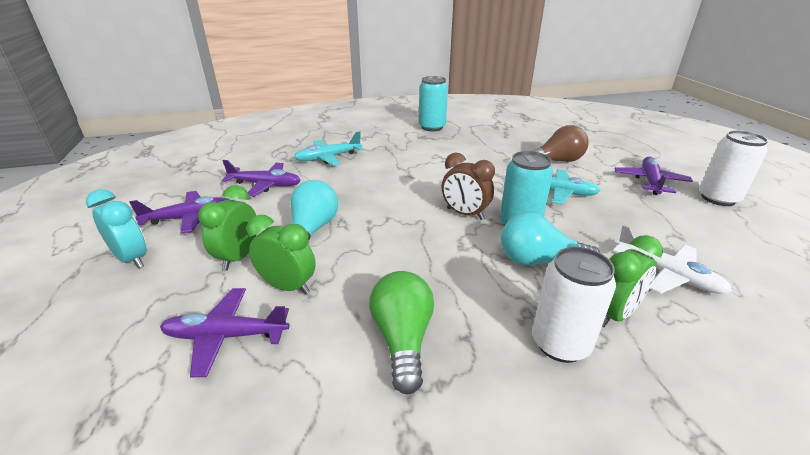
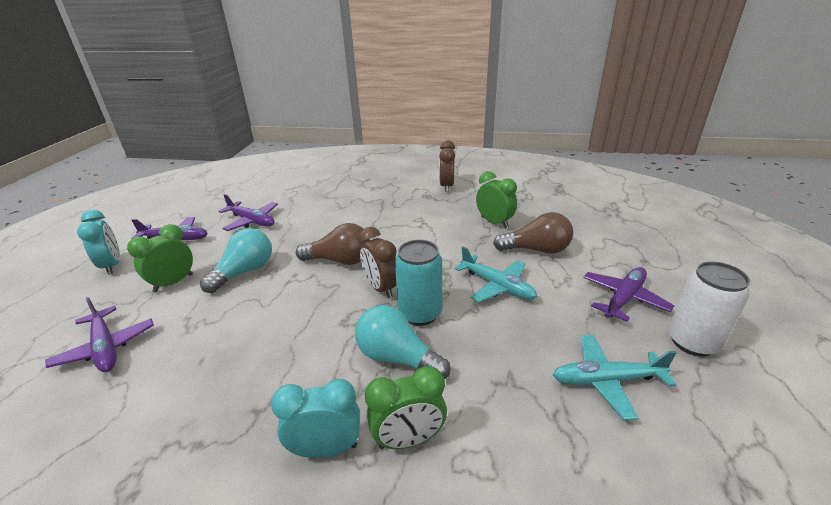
camera: 25 degrees right, 0 degrees up
(226, 336) = (106, 347): purple plane -> purple plane turned 150 degrees counterclockwise
(288, 287) = (180, 319): green clock -> green clock (494, 222)
(328, 158) = (324, 204): turquoise plane -> turquoise plane (607, 380)
(401, 200) = (340, 260): none -> brown light bulb
(402, 339) = (210, 394): green light bulb -> none
(432, 127) = (447, 186): turquoise can -> brown clock
(560, 344) = (326, 449): white can -> turquoise clock
(667, 274) = (515, 416): white plane -> none

